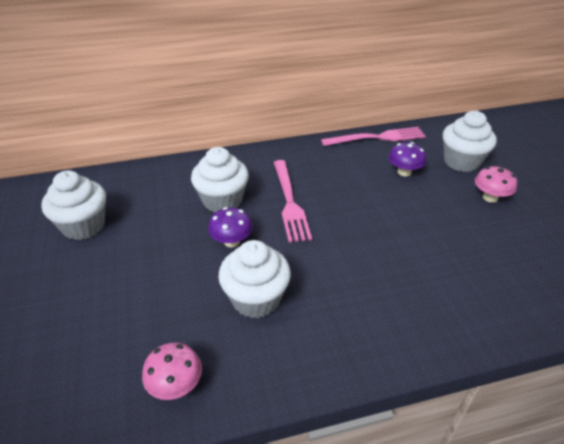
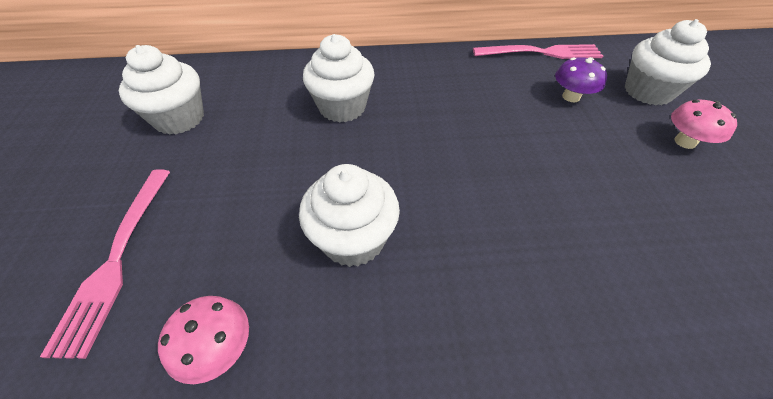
camera: 10 degrees right, 10 degrees up
(231, 241) = (341, 158): purple mushroom -> none
(290, 202) = (422, 118): pink fork -> pink fork (117, 259)

